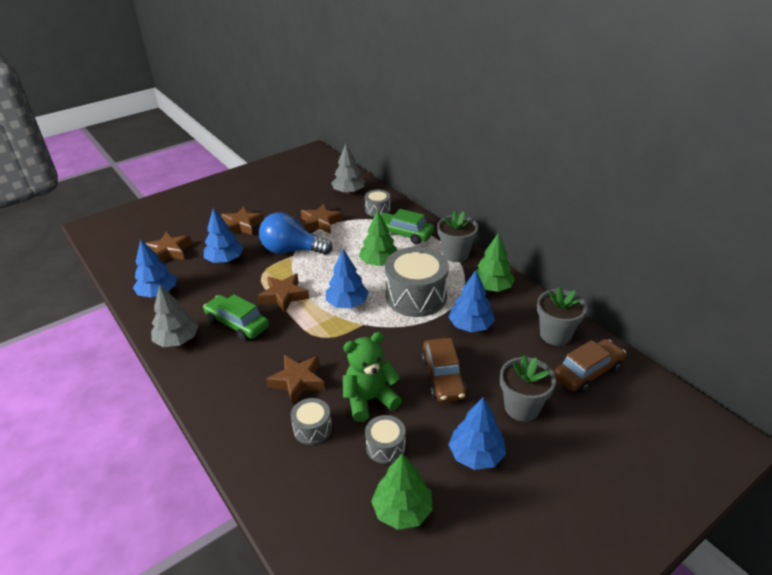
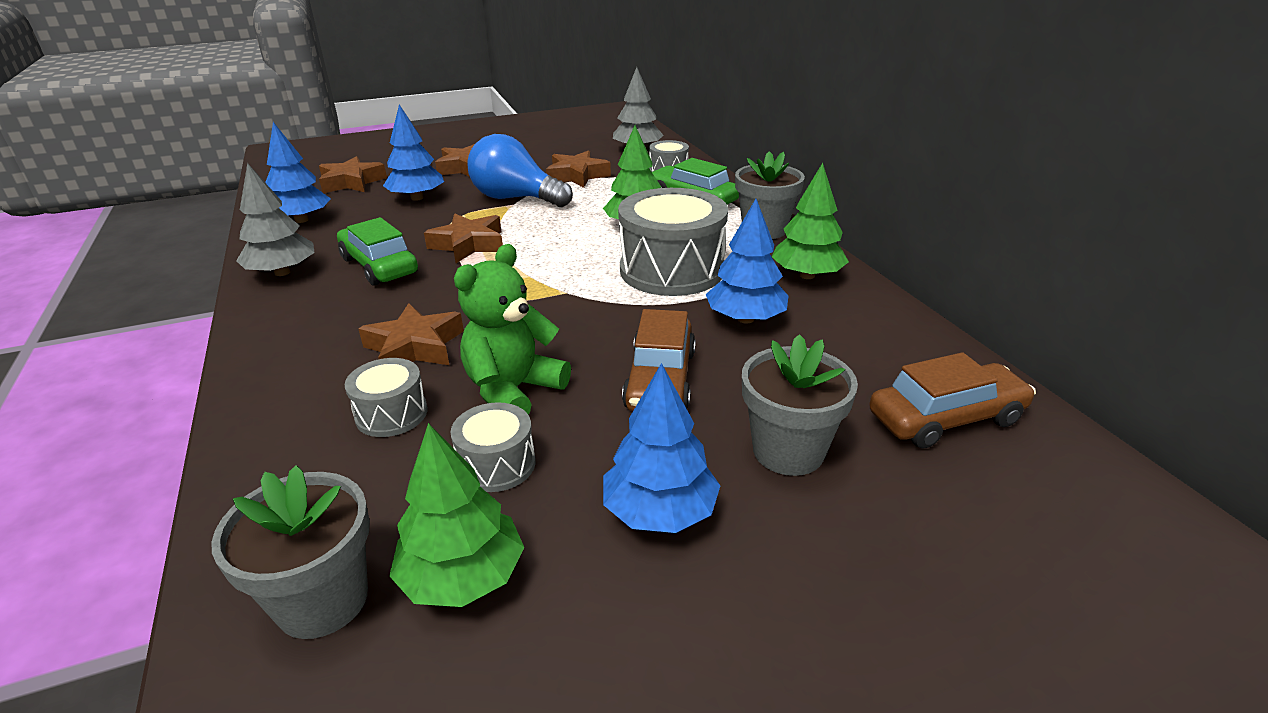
camera: 15 degrees right, 5 degrees down
(347, 303) = (557, 264): blue tree -> none
(369, 400) = (513, 390): green teddy bear -> green teddy bear turned 45 degrees counterclockwise
(555, 334) = (899, 353): grey flower pot -> grey flower pot (322, 600)

